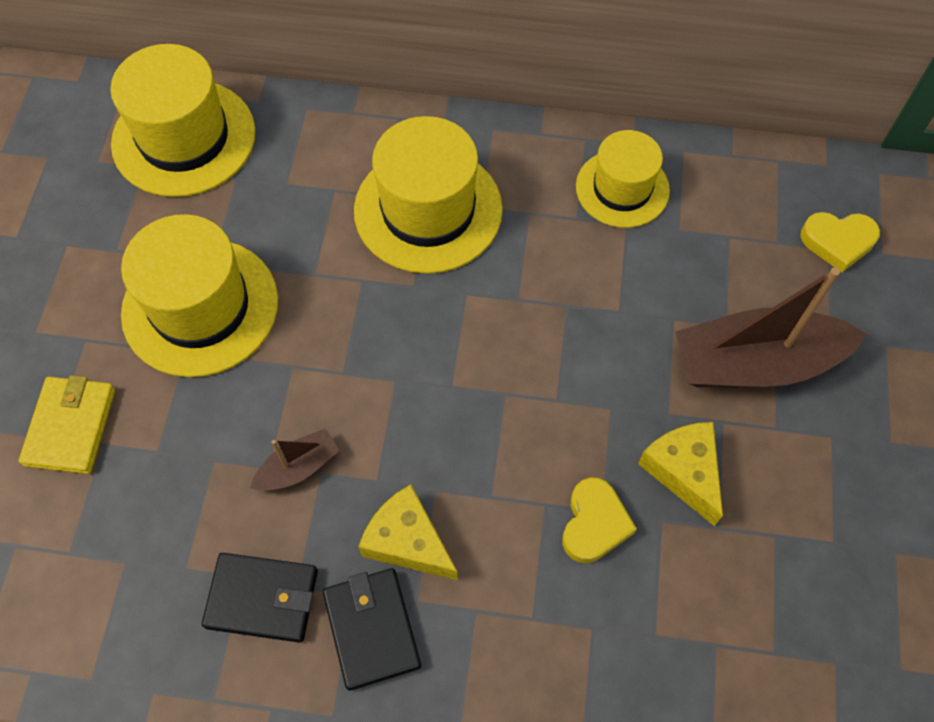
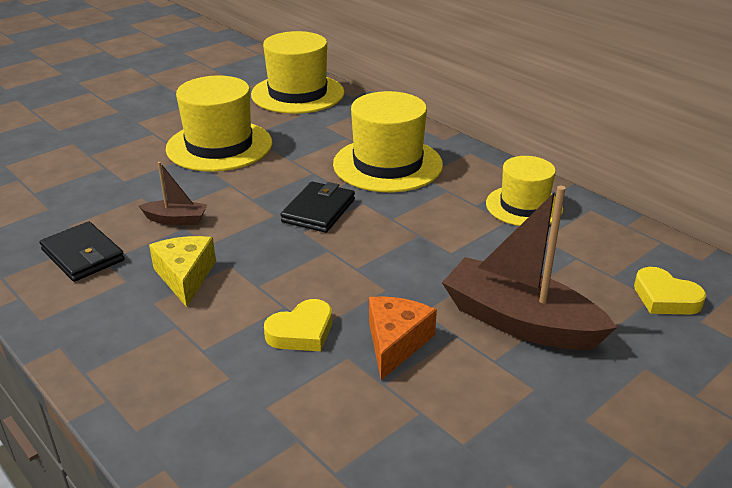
camera: 40 degrees right, 30 degrees down
(70, 427) = (102, 155): yellow wallet -> none
(372, 629) = (113, 299): black wallet -> black wallet (318, 211)
(683, 471) = (395, 342): yellow cheese -> orange cheese

